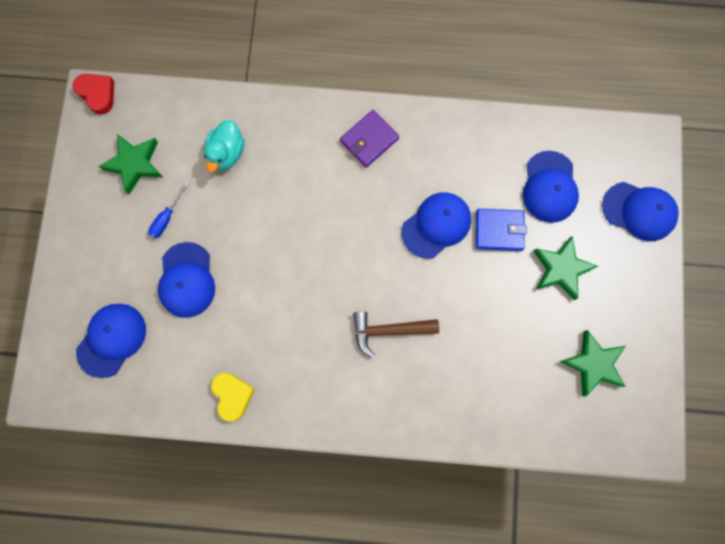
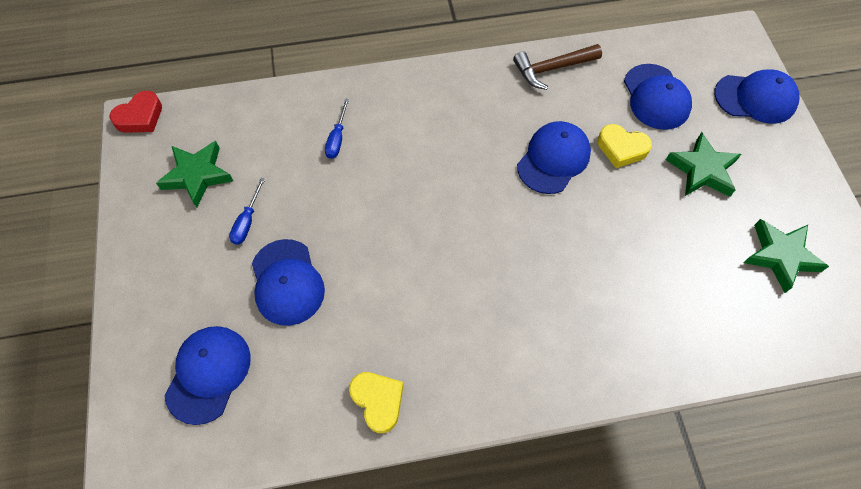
camera: 15 degrees left, 15 degrees down
(97, 94) = (140, 117): red heart -> red heart turned 105 degrees clockwise
(227, 153) = (300, 141): turquoise duck -> none
(258, 158) = (337, 139): none -> blue screwdriver
(369, 140) = (452, 95): purple wallet -> none
(388, 330) = (541, 278): brown hammer -> brown hammer (552, 69)
(499, 230) = (621, 148): blue wallet -> yellow heart

